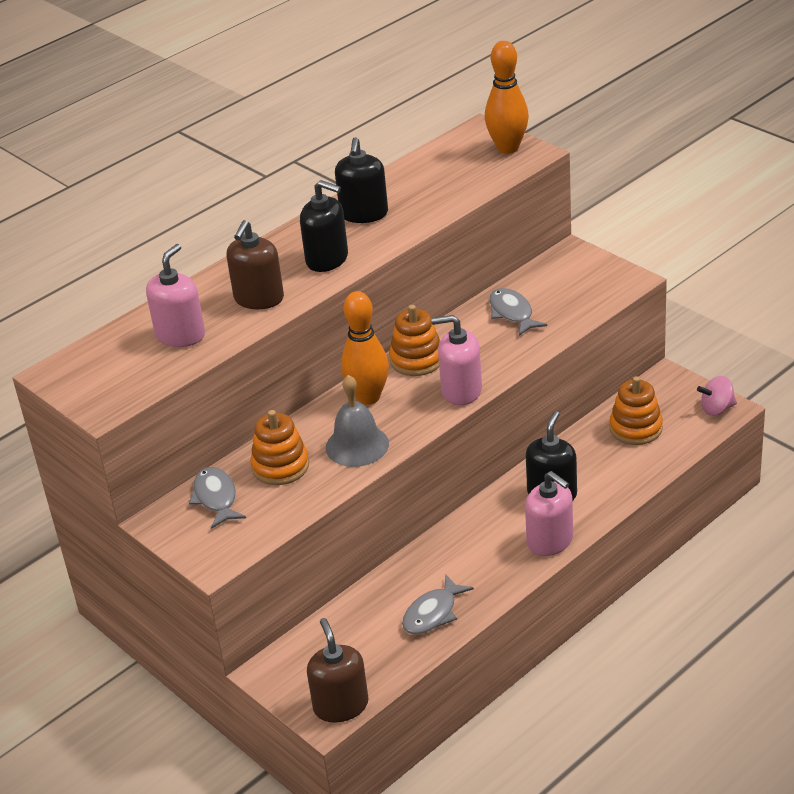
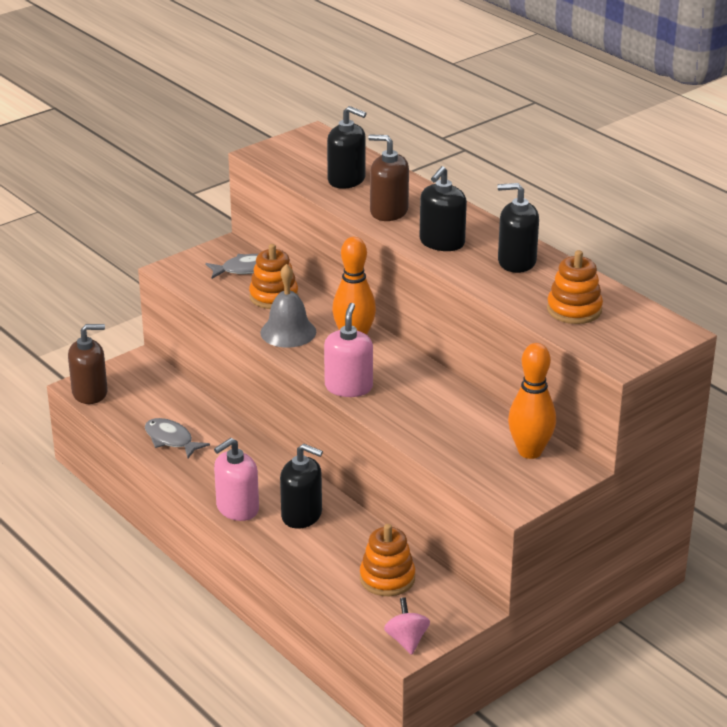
camera: 90 degrees right, 5 degrees down
(180, 335) = (346, 180): pink soap dispenser -> black soap dispenser
(417, 360) = (403, 366): orange stacking toy -> orange stacking toy (574, 310)
(508, 148) = (633, 346): orange bowling pin -> orange bowling pin (530, 452)
(512, 313) = (467, 423): grey fish -> none

